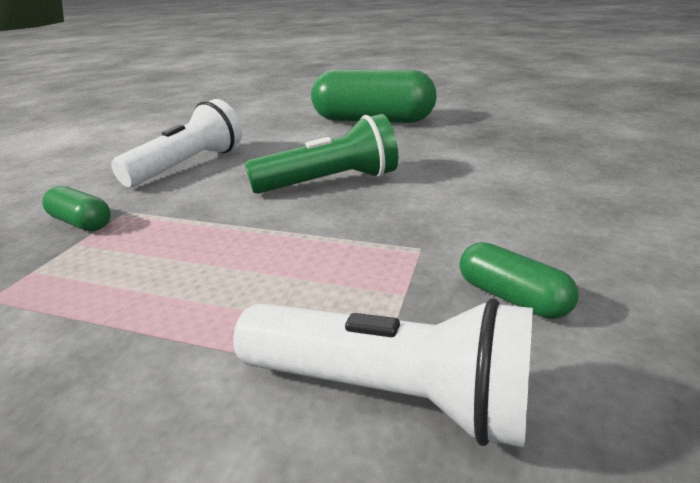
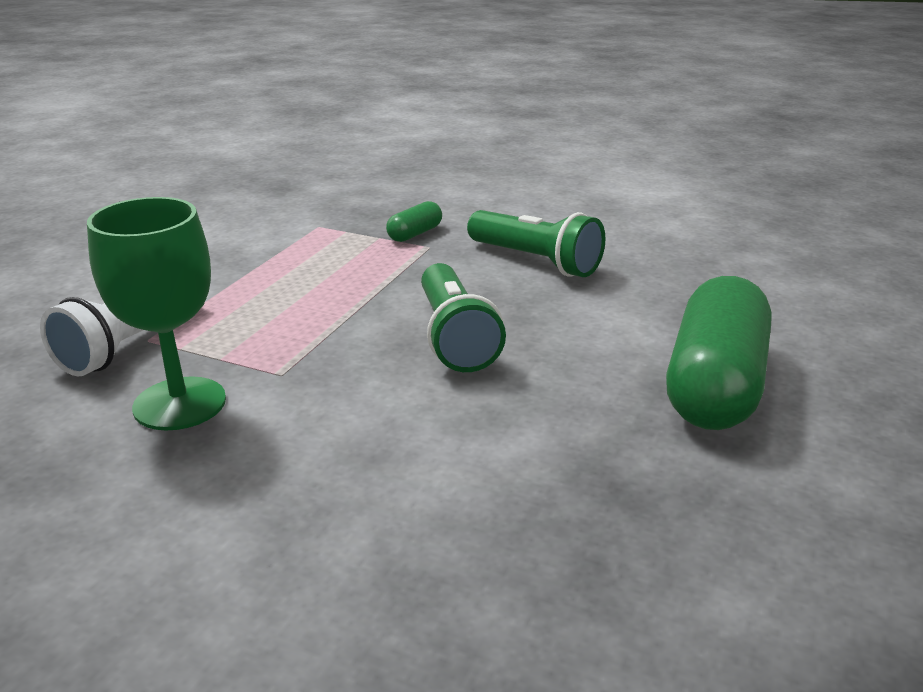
camera: 95 degrees right, 0 degrees up
(188, 165) = (536, 261): white flashlight -> green flashlight
(511, 297) = (180, 403): green capsule -> green goblet

